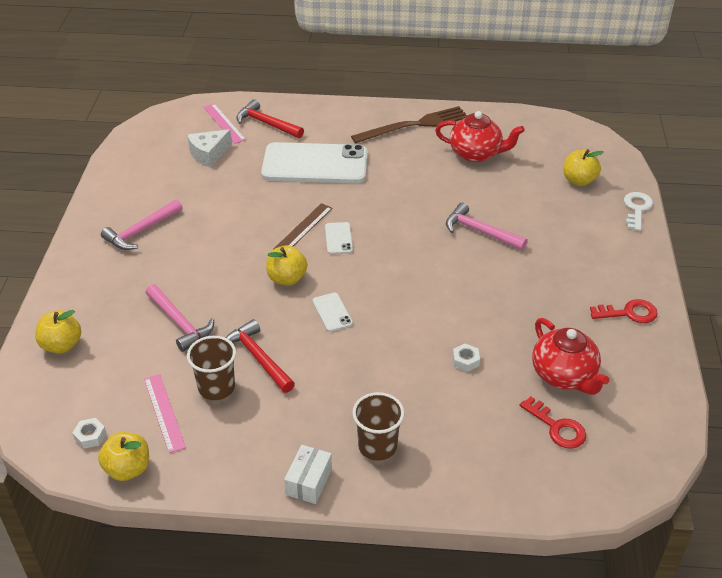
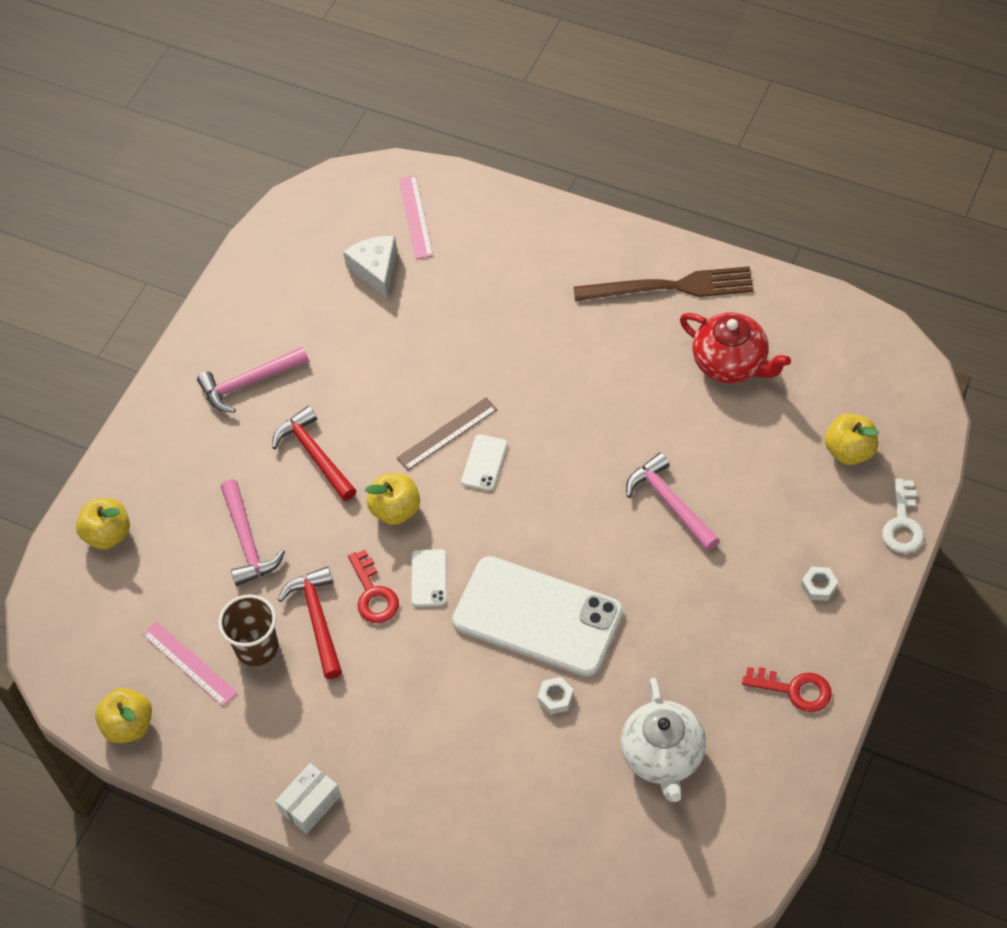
camera: 25 degrees right, 15 degrees up
(90, 436) = (103, 670): white nut -> white nut (819, 586)
(164, 412) = (189, 663): pink ruler -> pink ruler turned 45 degrees counterclockwise
(209, 154) = (376, 270): white cheese -> white cheese turned 90 degrees clockwise
(267, 124) = (471, 232): red hammer -> red hammer (315, 455)
(315, 164) = (506, 325): white phone -> white phone (537, 617)
(377, 446) = (402, 783): brown cup -> none
(557, 427) = (617, 824): red key -> red key (373, 594)
(564, 375) = (663, 756): red teapot -> white teapot
(637, 209) = (902, 524): white key -> white key turned 150 degrees clockwise

